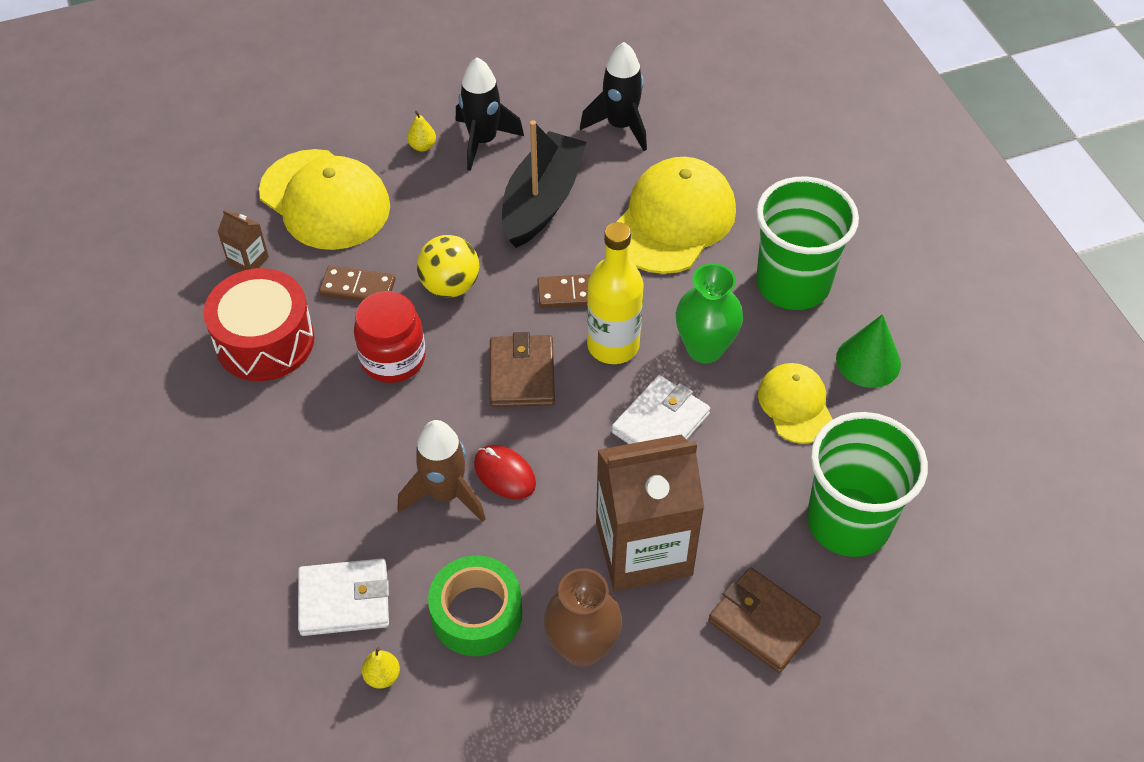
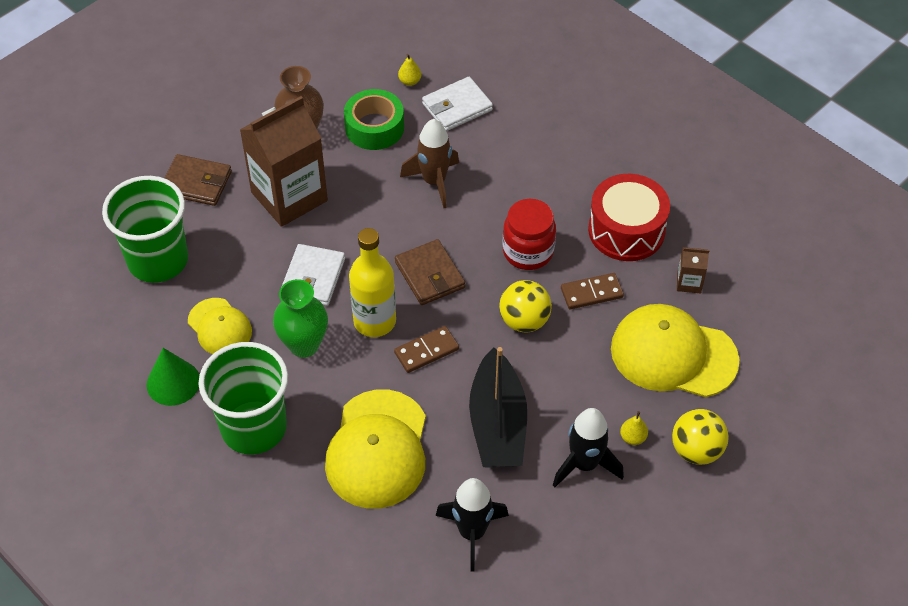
camera: 155 degrees right, 0 degrees up
(373, 117) = (696, 450): none -> yellow ball
(504, 474) = (403, 207): red mouse -> none

